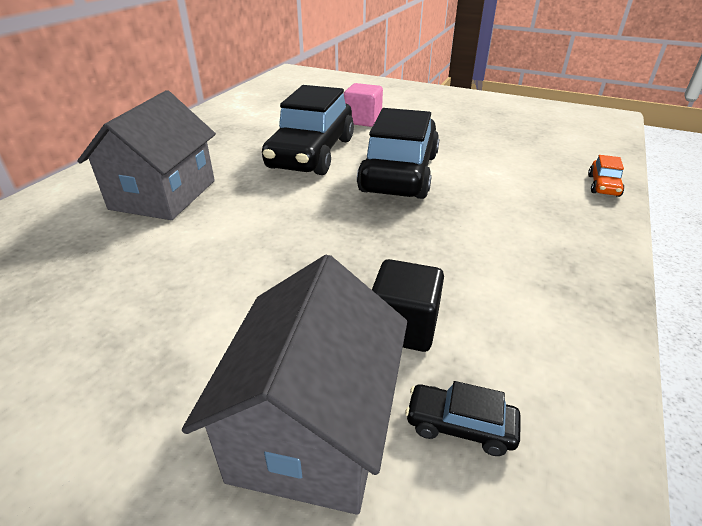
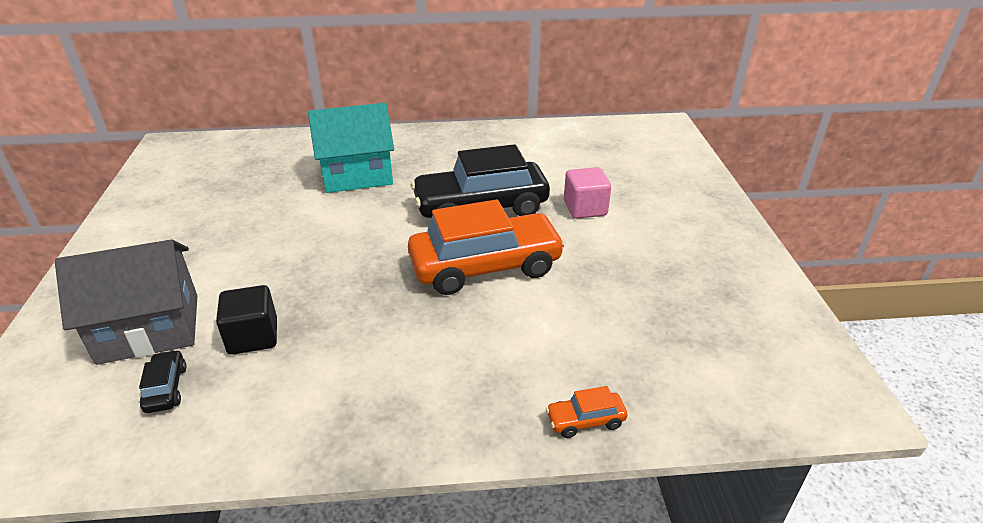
camera: 60 degrees right, 0 degrees up
(163, 194) = (357, 174): grey house -> turquoise house
(399, 173) = (485, 267): black car -> orange car

